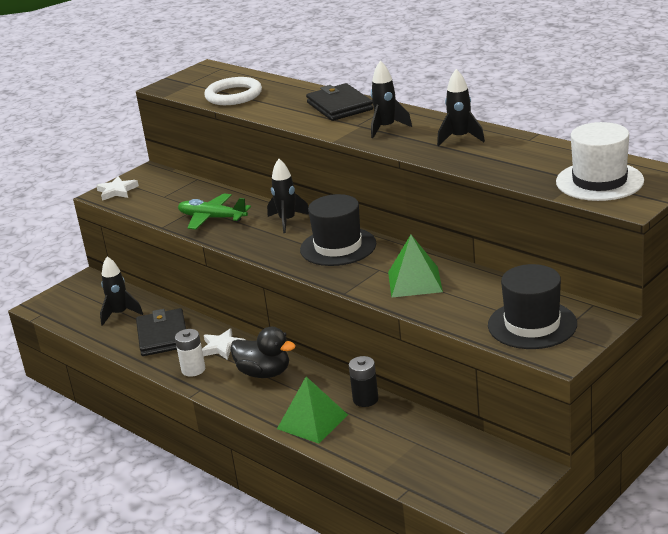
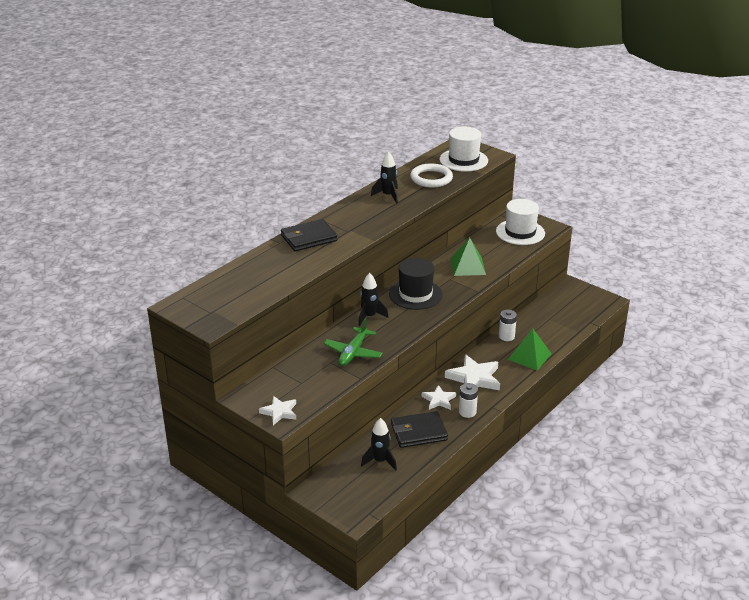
camera: 95 degrees left, 5 degrees up
(233, 95) = (257, 286): white ring -> white ring (431, 178)
(264, 373) = (474, 378): black duck -> white star
(365, 399) = (506, 336): black battery -> white battery
(386, 128) = (359, 220): black rocket -> none
(532, 325) = (520, 232): black hat -> white hat

